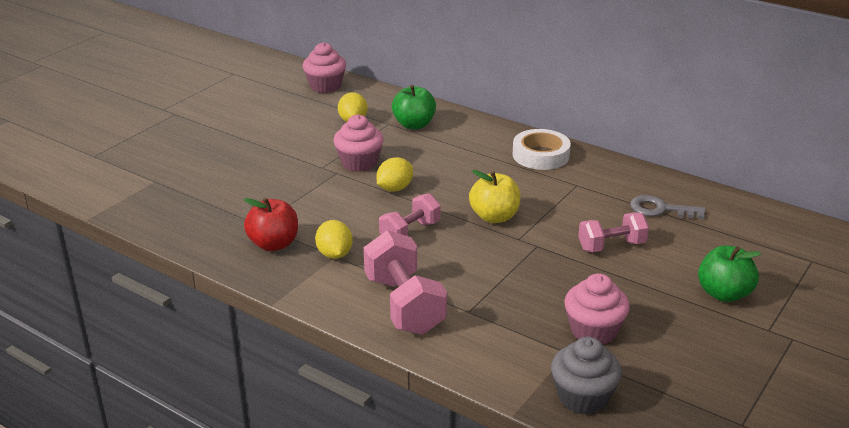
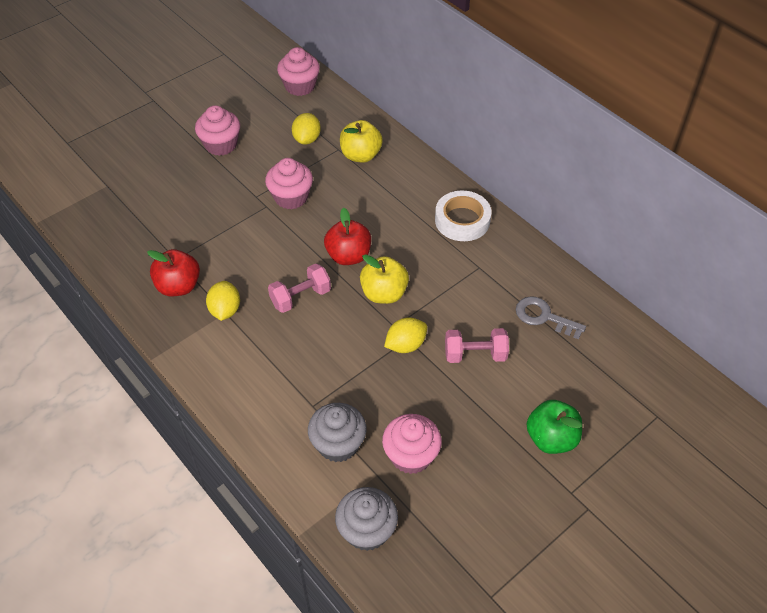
camera: 15 degrees right, 20 degrees up
(265, 136) = (221, 145): none -> pink cupcake
(395, 188) = (309, 238): yellow lemon -> yellow lemon (405, 345)
(404, 305) = (260, 385): pink dumbbell -> none
(414, 125) = (361, 155): green apple -> yellow apple
(442, 195) = (348, 256): none -> red apple
(513, 336) = (338, 444): none -> grey cupcake

